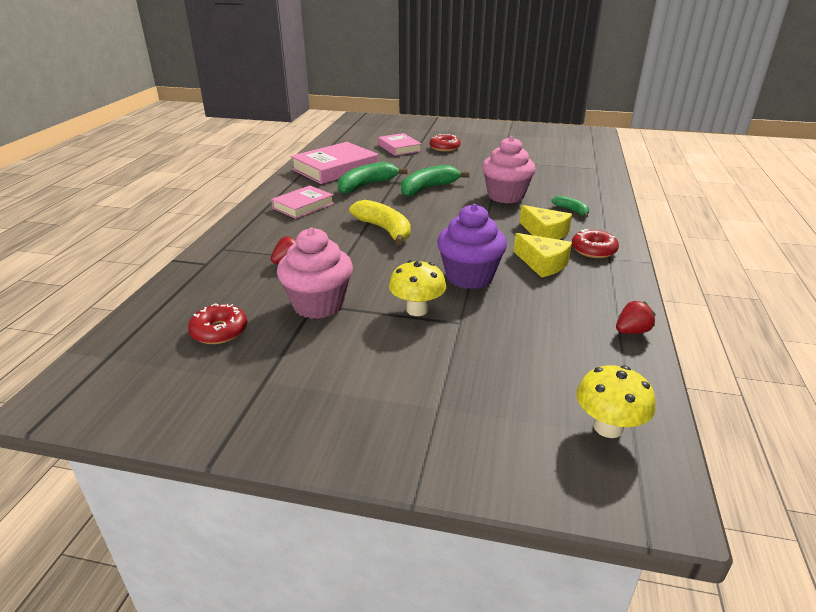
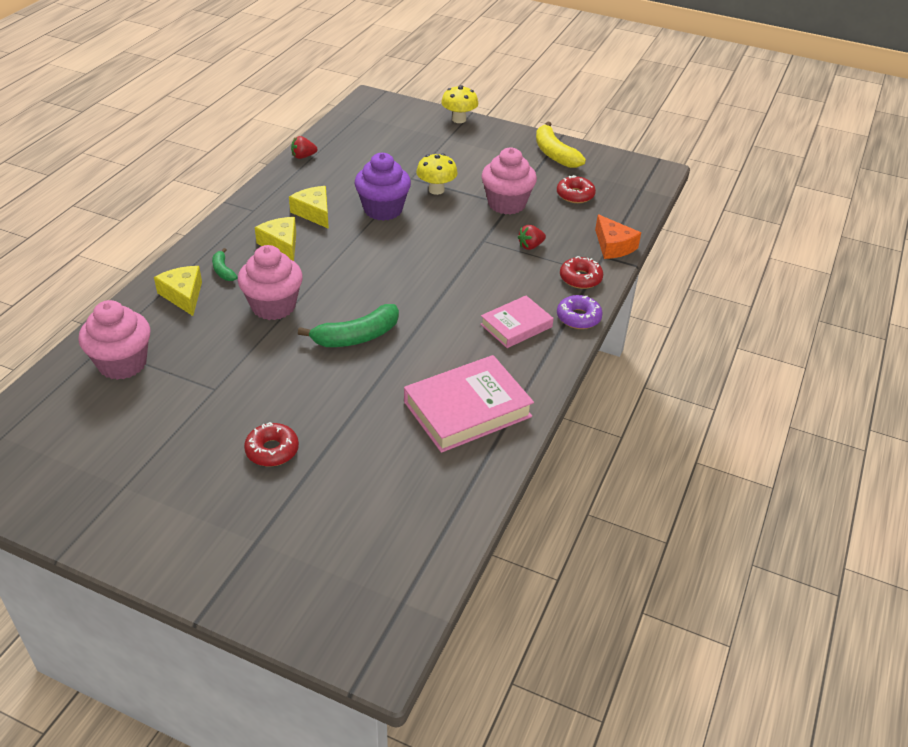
camera: 170 degrees left, 10 degrees up
(189, 274) = (613, 246): none -> orange cheese
(247, 216) = (578, 317): none -> purple donut
(367, 185) = (432, 356): green banana -> none
(384, 230) = (434, 273): yellow banana -> yellow banana (554, 154)
(399, 148) = (348, 464): pink book -> none
(571, 164) = (122, 364): none -> pink cupcake
(581, 194) = (183, 295): none -> yellow cheese
(593, 250) = (257, 219): red donut -> red donut (580, 278)
(608, 427) = (367, 120): yellow mushroom -> yellow mushroom (459, 119)

